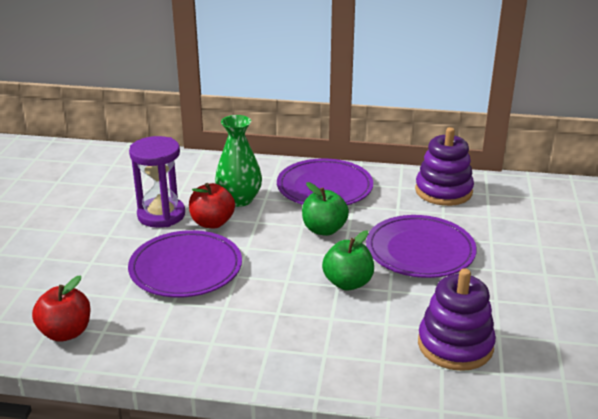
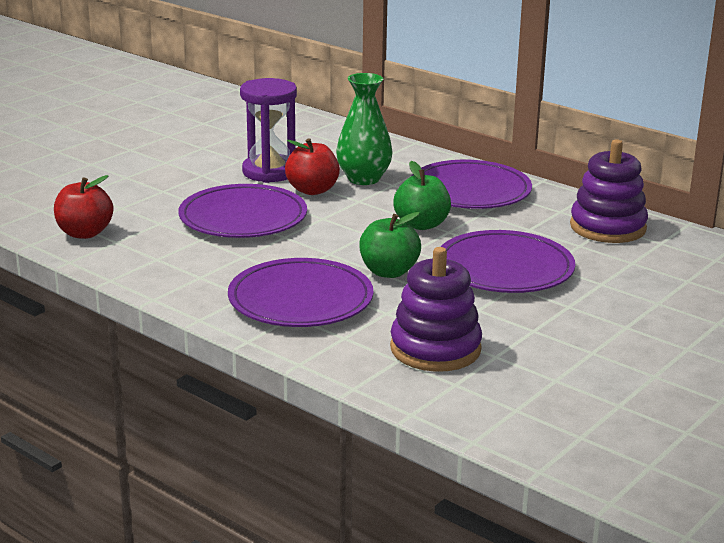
camera: 30 degrees right, 5 degrees down
(313, 336) = (300, 300): none -> purple plate

